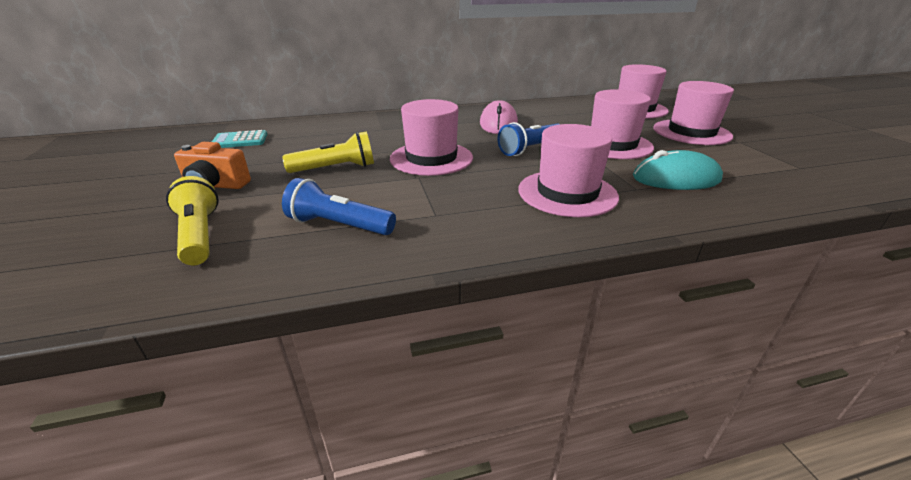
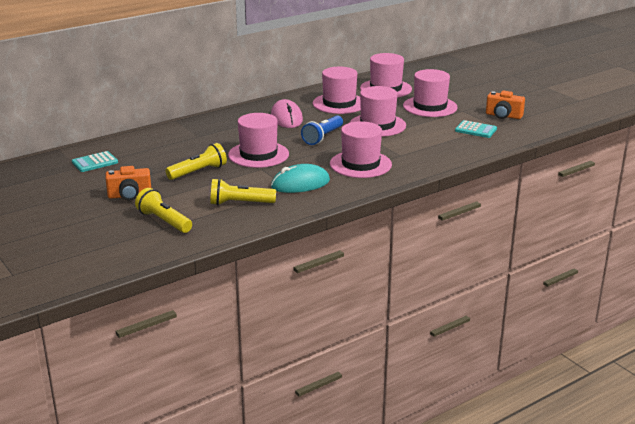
camera: 20 degrees left, 5 degrees down
(339, 225) = (240, 203): blue flashlight -> yellow flashlight
(570, 117) = (339, 104): none -> pink hat
(676, 179) = (422, 145): turquoise mouse -> turquoise mouse (300, 184)
(766, 169) = (475, 130): none -> turquoise calculator
(810, 156) = (503, 116): none -> orange camera

